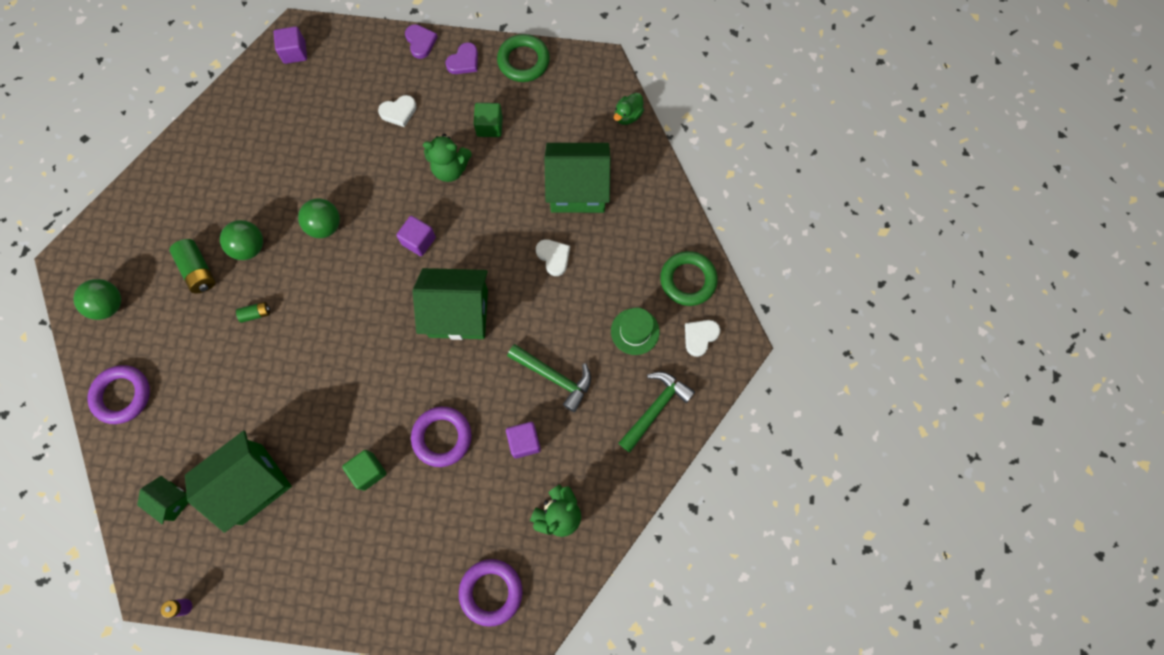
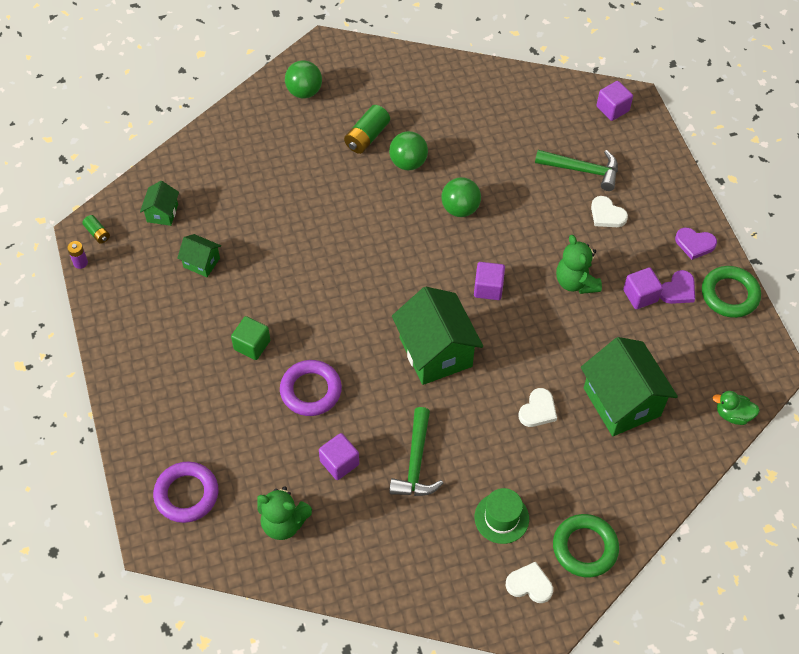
camera: 65 degrees right, 15 degrees down
(122, 395) = (233, 137): purple ring -> none
(252, 484) = (201, 262): green house -> green house, size x0.49
(256, 314) = (351, 195): green battery -> green battery (97, 233)
(420, 42) = (690, 200): purple heart -> purple heart (678, 290)
(489, 126) = (640, 295): green cube -> purple cube
(655, 408) = (431, 570): green hammer -> green hammer (582, 170)

